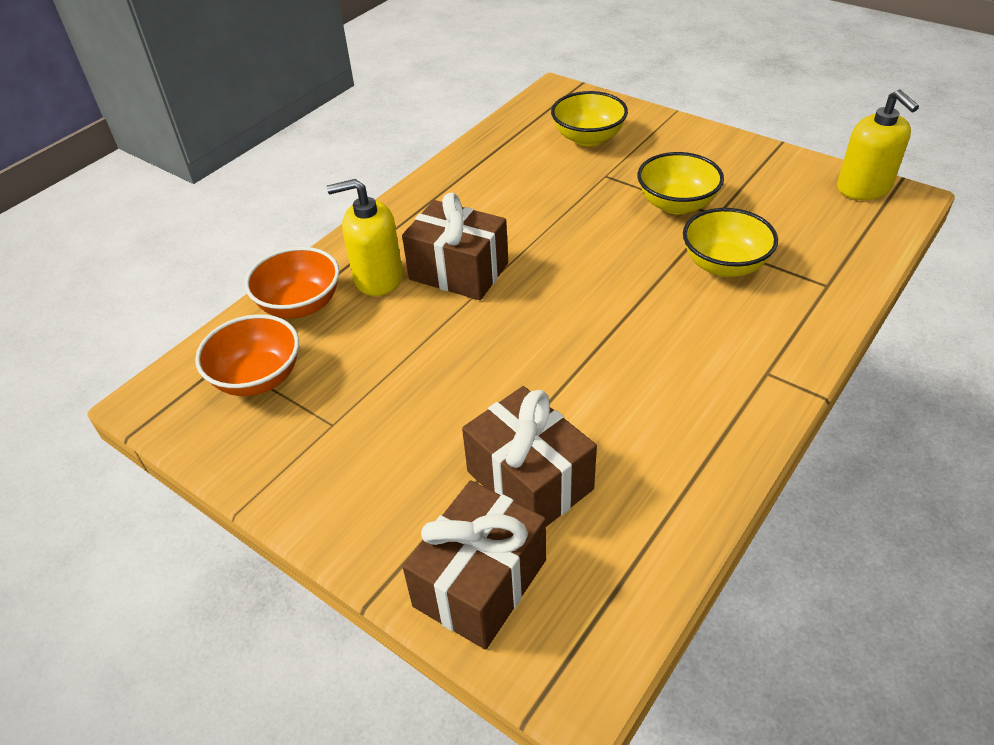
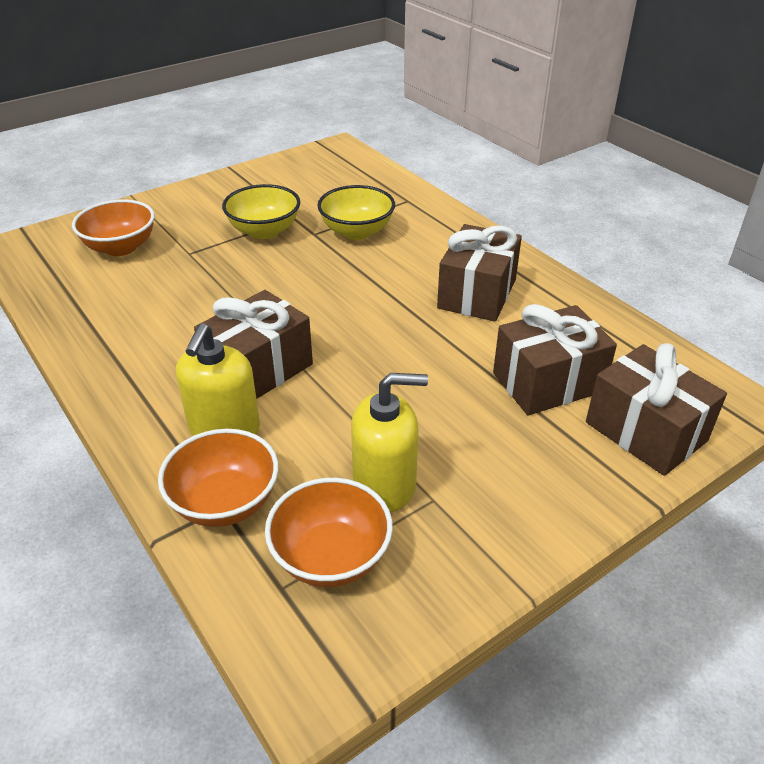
camera: 75 degrees left, 5 degrees down
(588, 138) = (120, 247): yellow bowl -> orange bowl
(664, 389) = (477, 294): none -> brown gift
(864, 188) = (315, 156): yellow soap dispenser -> yellow soap dispenser (385, 484)

